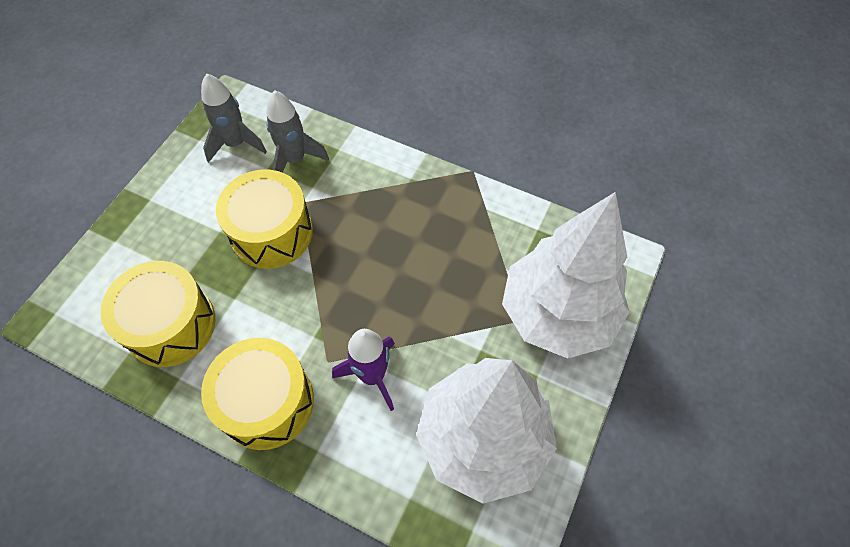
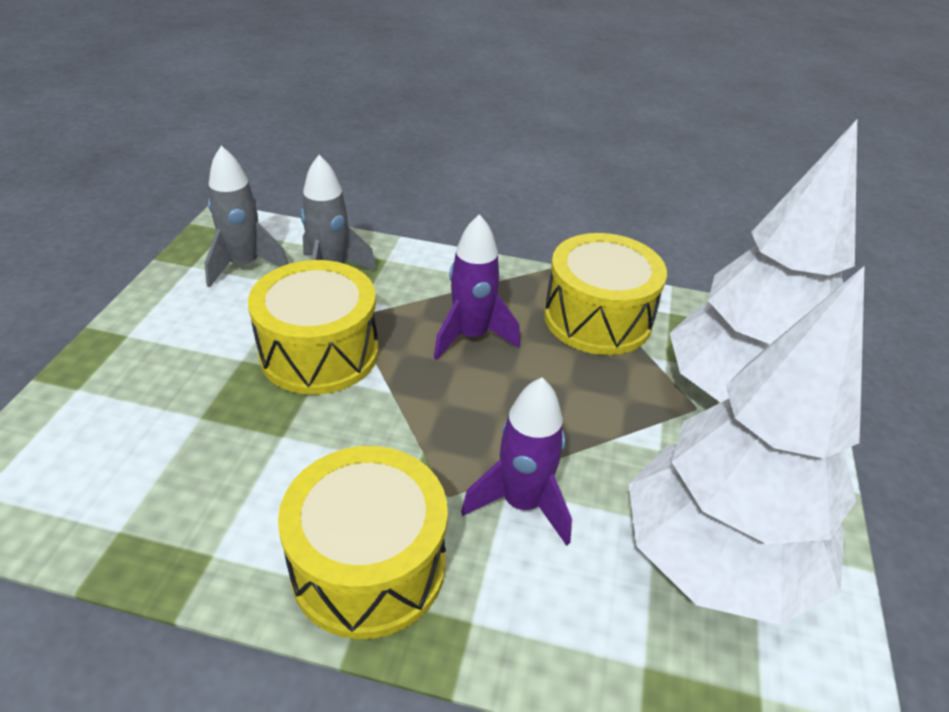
camera: 15 degrees left, 20 degrees down
(170, 325) = (186, 482): yellow drum -> yellow drum (597, 318)
(380, 232) = (471, 336): none -> purple rocket

